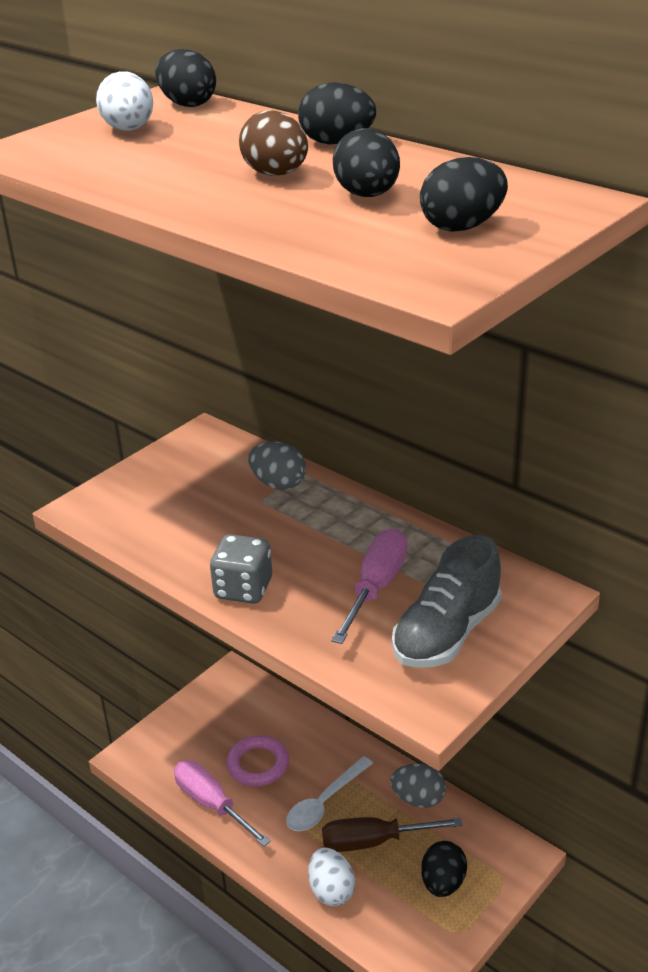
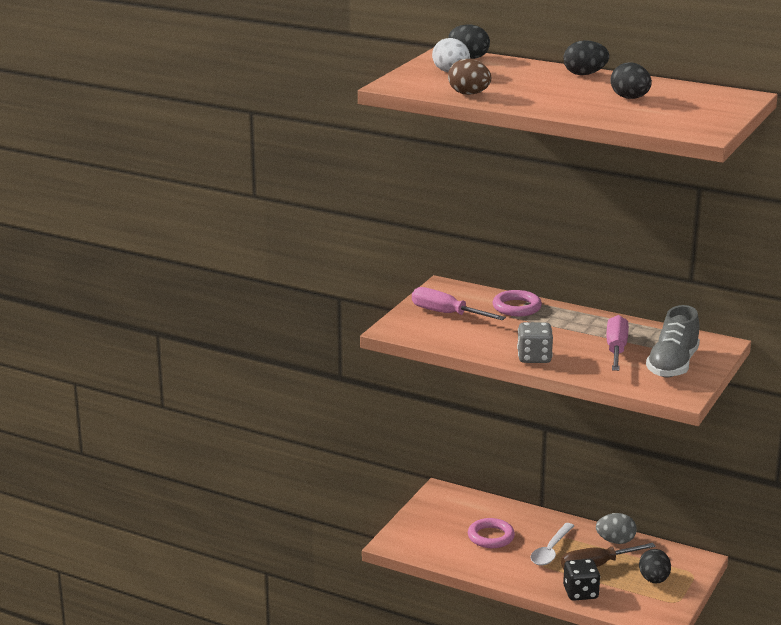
camera: 15 degrees left, 10 degrees down
(212, 804) = (470, 561): pink screwdriver -> pink screwdriver (447, 314)
(276, 174) = (568, 91): brown egg -> brown egg (469, 94)
(278, 484) = (516, 307): grey egg -> pink ring
(331, 890) = (580, 593): white egg -> black dice
(462, 227) = (694, 109): black egg -> none

